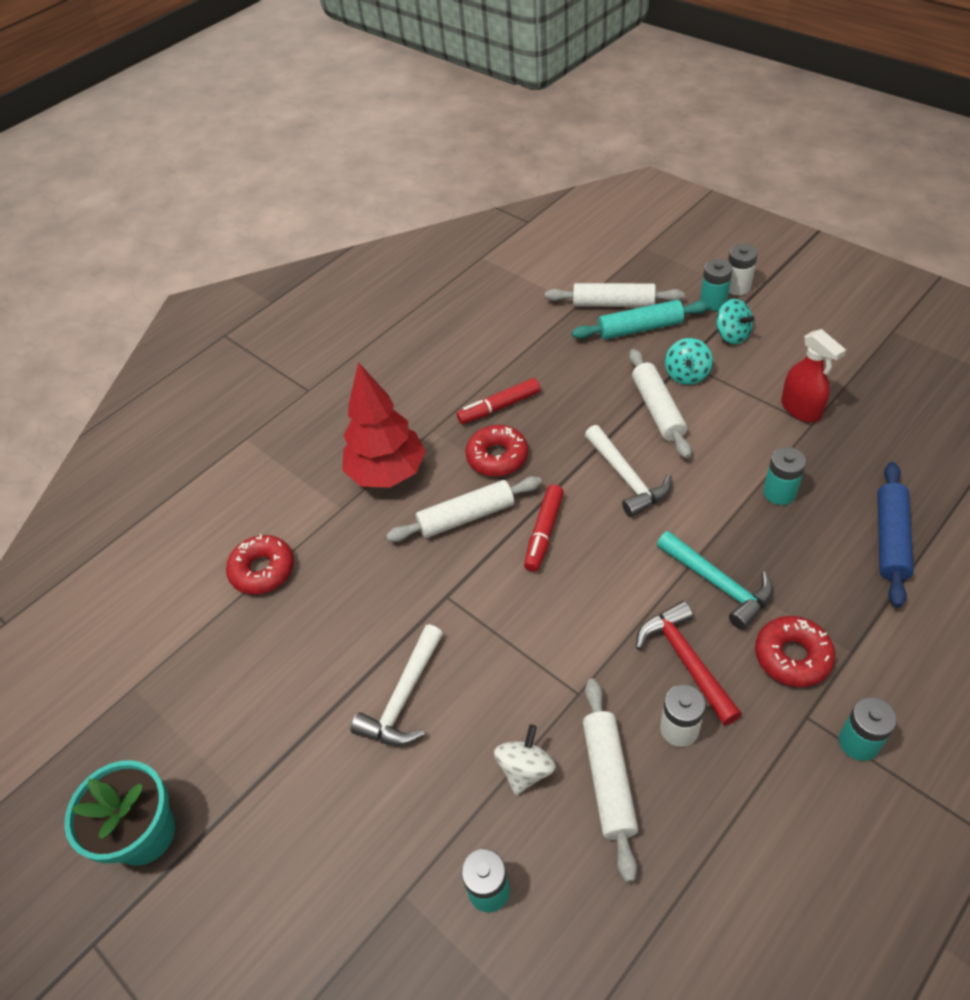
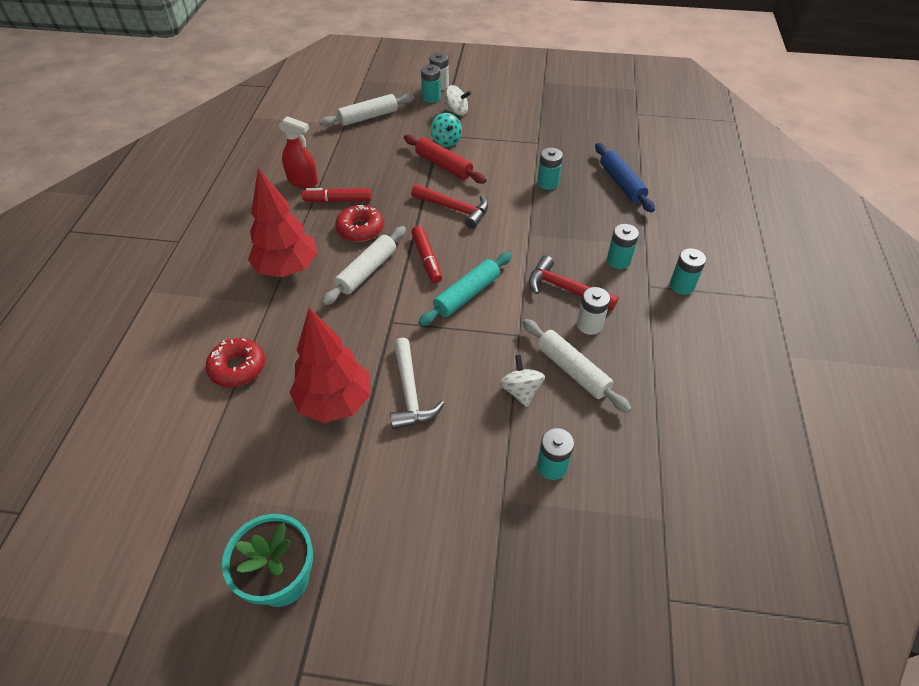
camera: 40 degrees left, 0 degrees up
(322, 664) = (335, 402): none -> red tree
(499, 407) = (338, 200): red marker -> red marker turned 60 degrees clockwise
(626, 478) = (454, 209): white hammer -> red hammer
(640, 328) = (397, 125): turquoise rolling pin -> turquoise rolling pin (467, 295)
(658, 410) = (444, 165): white rolling pin -> red rolling pin
(718, 584) = (551, 242): turquoise hammer -> none
(732, 335) = (456, 111): turquoise spinning top -> white spinning top
(792, 656) = (618, 261): red donut -> turquoise battery
(801, 409) = (526, 137): red spray bottle -> red spray bottle (303, 181)

